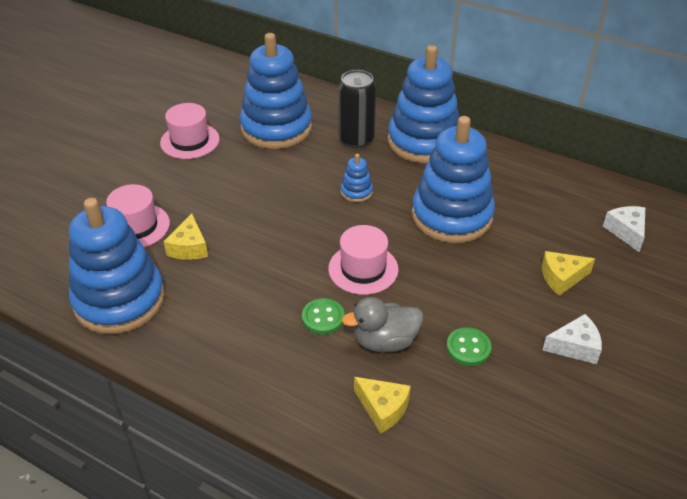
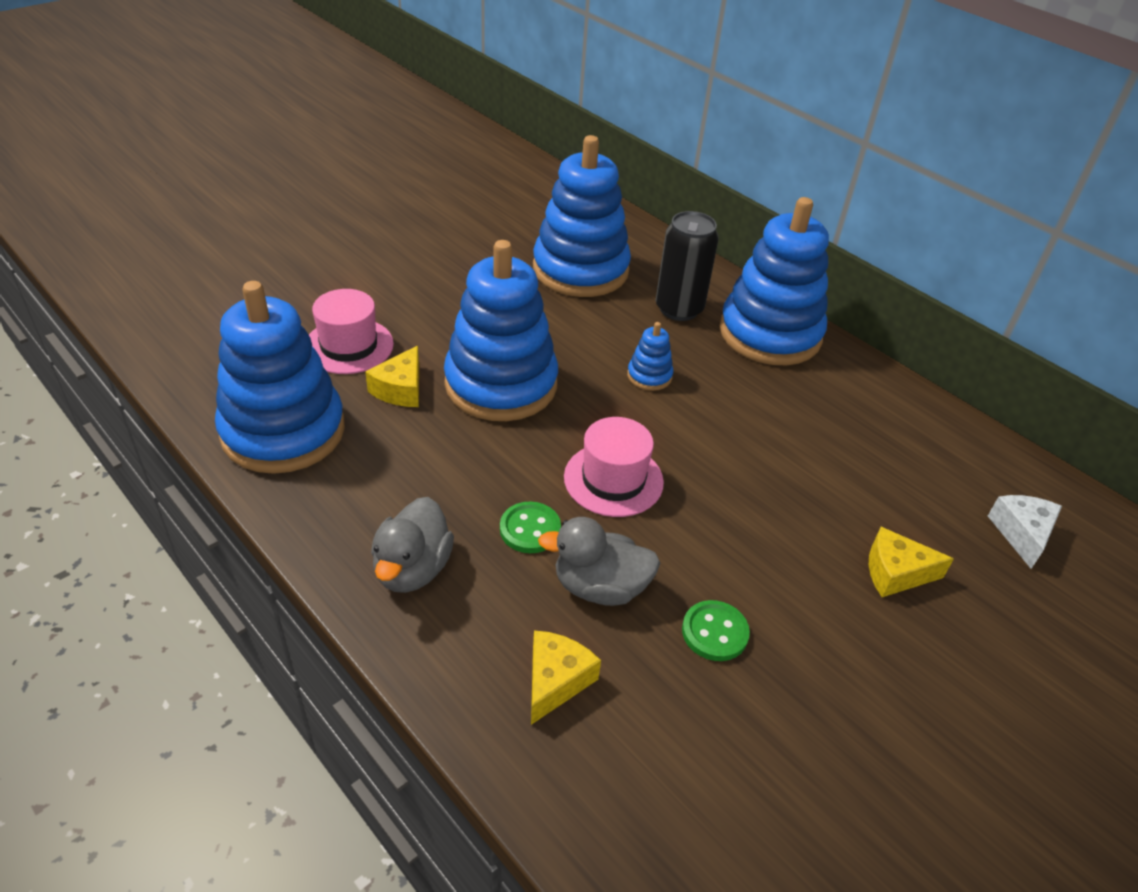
camera: 15 degrees right, 0 degrees up
(190, 141) = (464, 259): pink hat -> none
(257, 367) = (412, 569): none -> grey duck
(383, 408) = (555, 681): yellow cheese -> yellow cheese turned 120 degrees counterclockwise
(451, 216) = (768, 442): blue stacking toy -> blue stacking toy (501, 384)
(575, 347) = (876, 680): white cheese -> none

